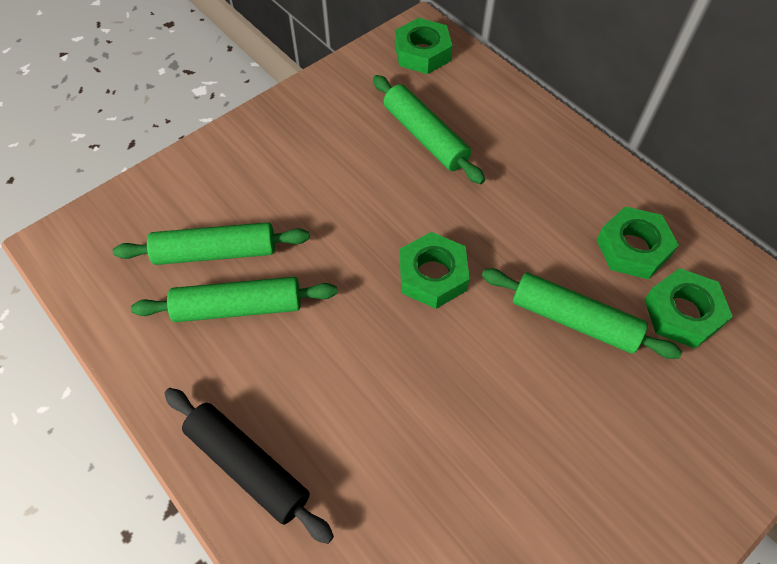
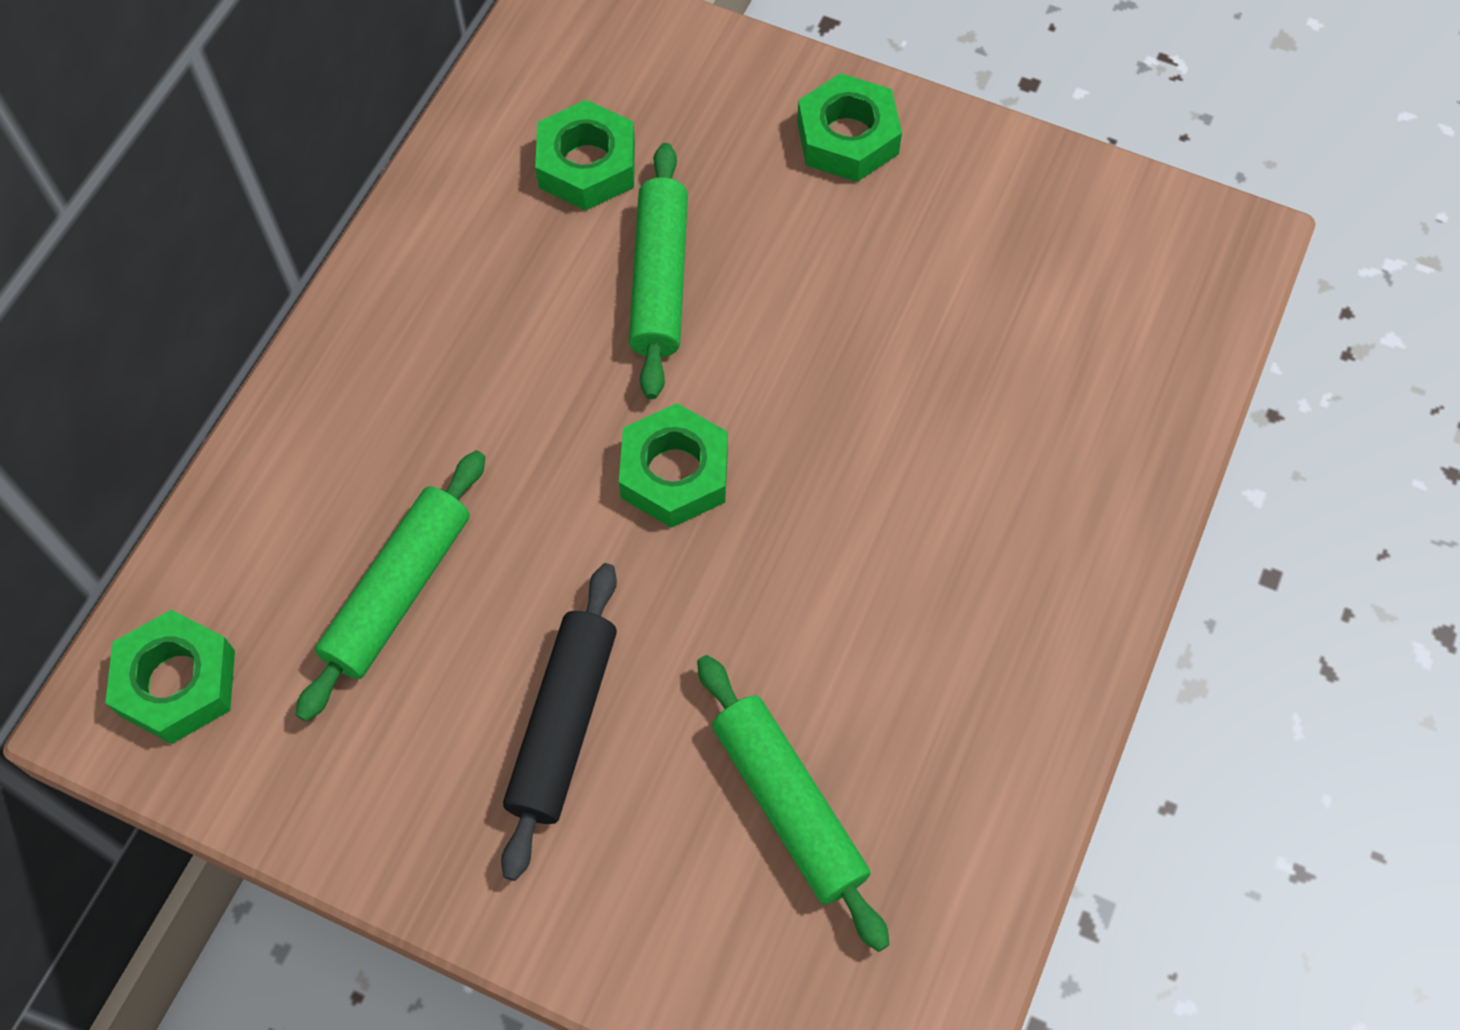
camera: 115 degrees left, 5 degrees up
(238, 307) = (863, 714): green rolling pin -> none
(248, 466) = (1069, 575): black rolling pin -> black rolling pin (563, 724)
(632, 248) = (504, 241): green nut -> green nut (847, 137)

